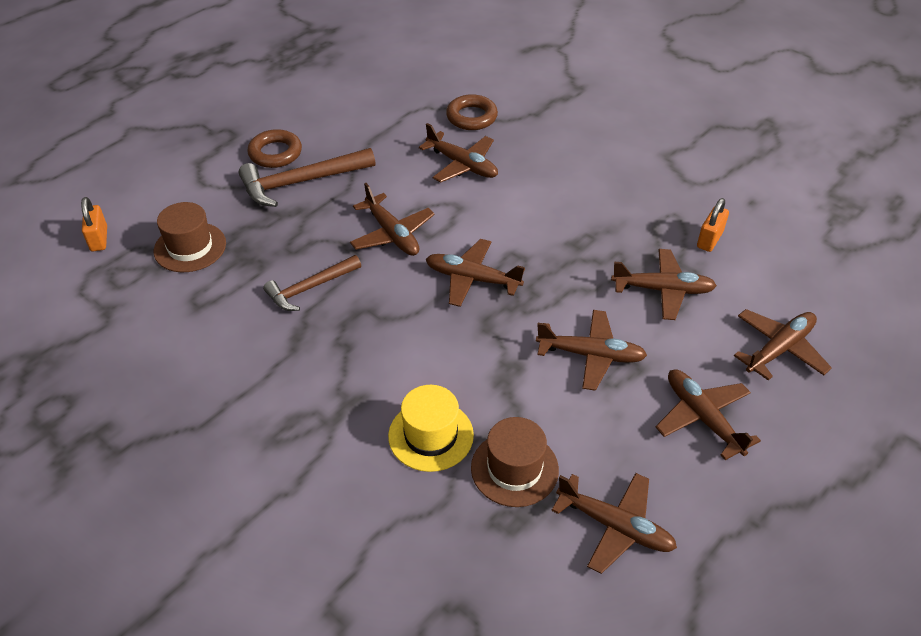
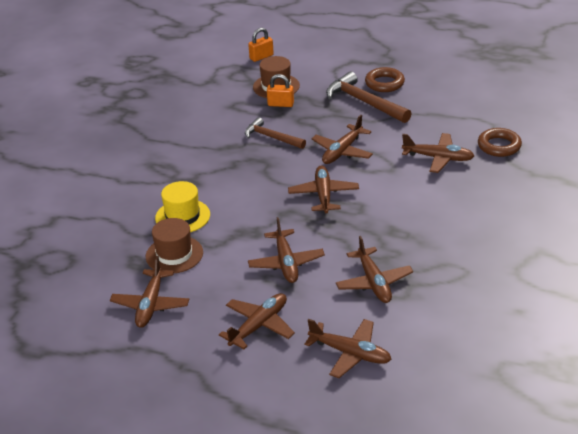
camera: 70 degrees right, 10 degrees down
(462, 165) = (438, 158): brown plane -> brown plane turned 90 degrees counterclockwise
(709, 239) = (450, 295): orange padlock -> orange padlock (280, 104)

